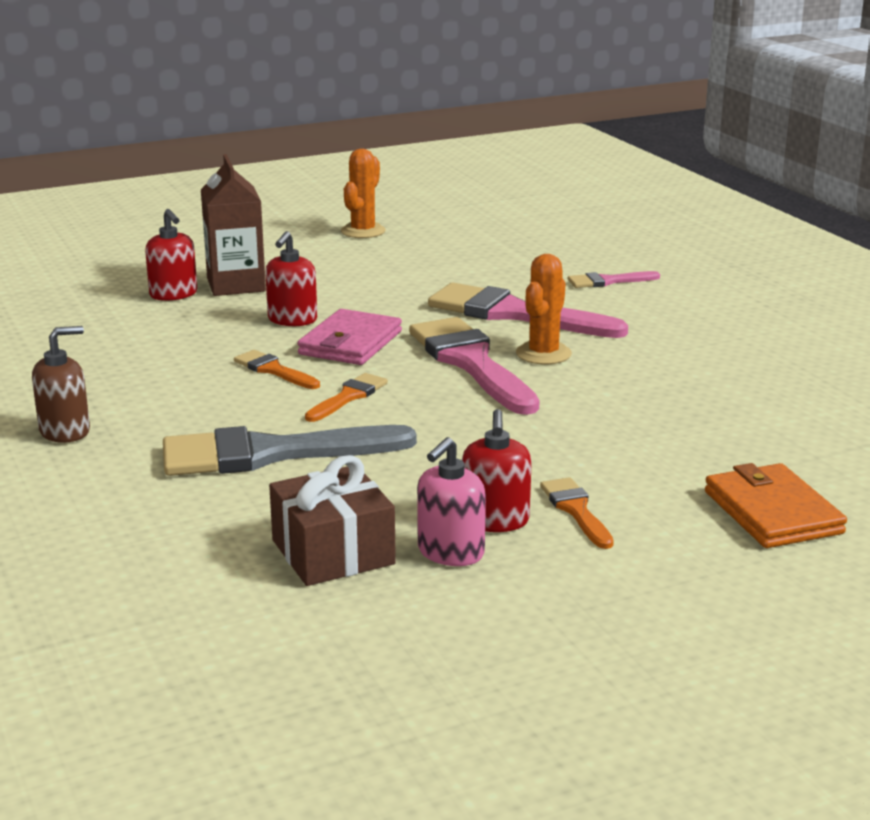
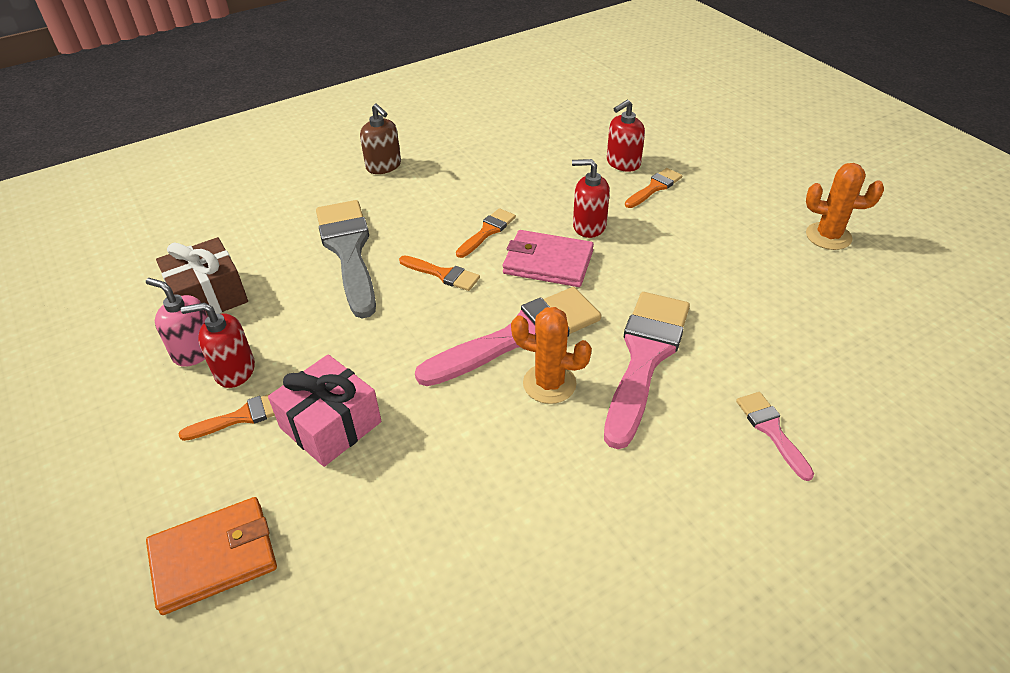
camera: 85 degrees right, 20 degrees up
(236, 285) = (654, 187): brown carton -> orange brush
(592, 458) = (330, 425): none -> pink gift

